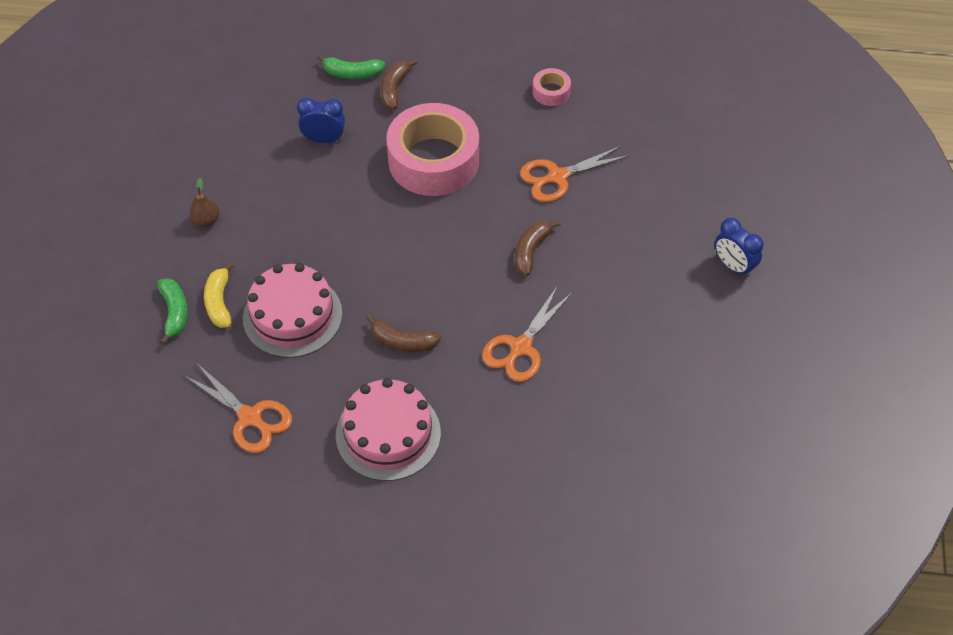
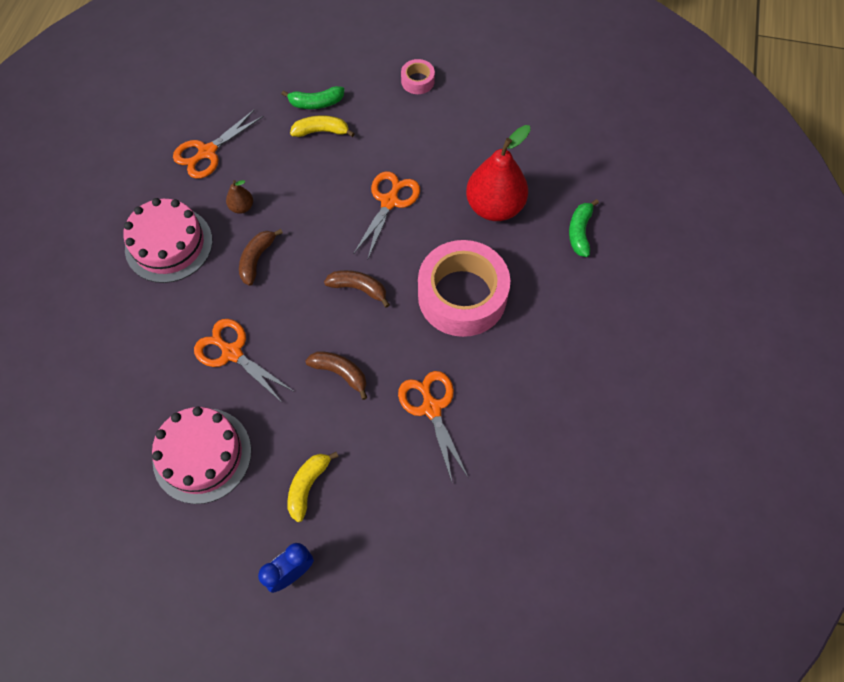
camera: 95 degrees right, 10 degrees up
(206, 220) = (408, 121): brown pear -> brown pear (242, 207)
(292, 316) = (299, 180): pink cake -> pink cake (202, 455)
(319, 228) = (389, 201): none -> orange scissors
(324, 139) = (494, 207): blue clock -> red pear
(394, 89) = (558, 267): brown banana -> brown banana (358, 288)
(551, 92) = (551, 415): pink tape -> pink tape (417, 81)
(651, 264) = (308, 486): none -> yellow banana

